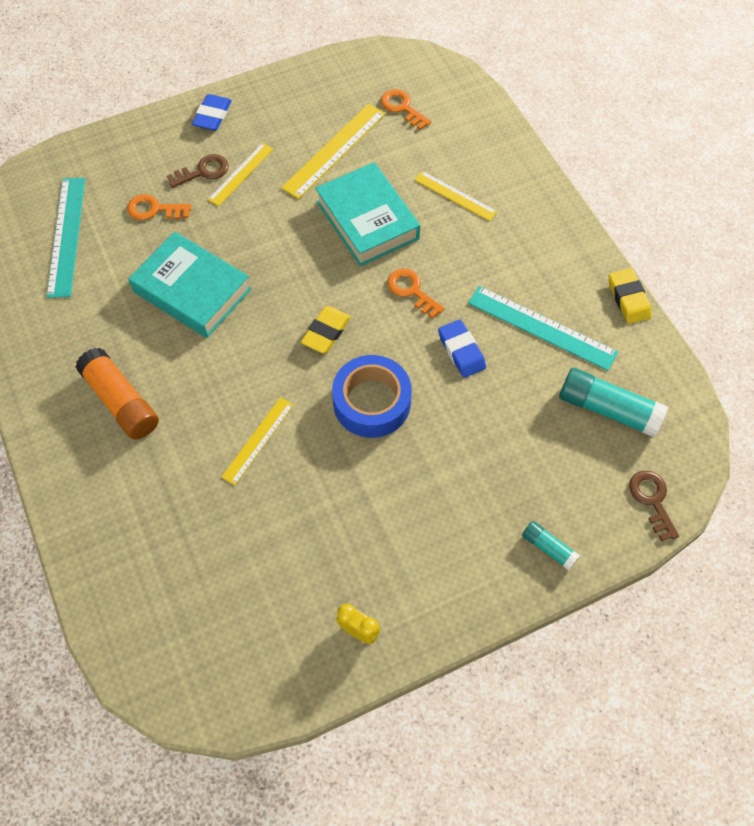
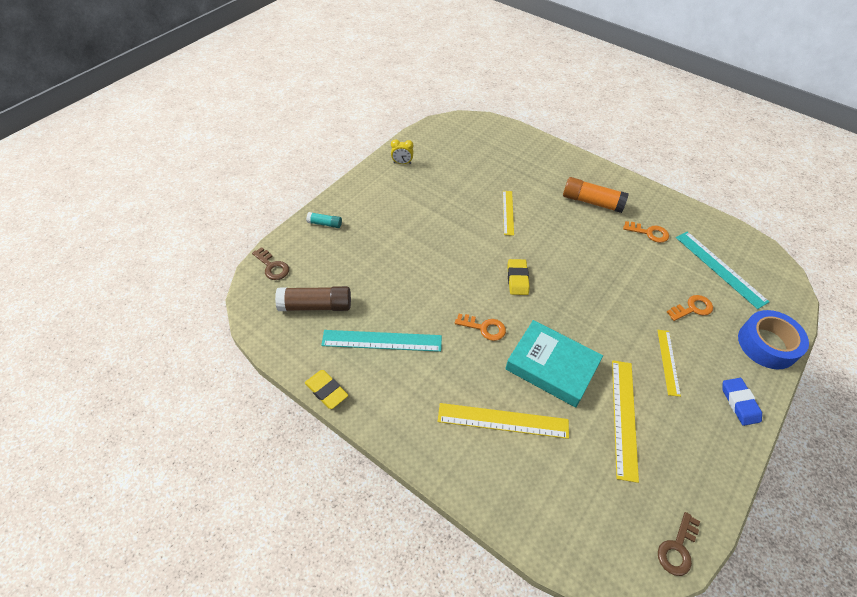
camera: 150 degrees right, 10 degrees down
(192, 290) = (615, 269): turquoise book -> none
(203, 171) = (694, 351): brown key -> brown key (677, 548)
(372, 402) = (462, 253): blue tape -> blue tape (767, 344)
(402, 108) = (608, 495): orange key -> orange key (649, 233)
(455, 196) = (503, 420): yellow ruler -> yellow ruler, size x1.59
(461, 351) = (427, 303): blue eraser -> none
(608, 409) = (315, 306): turquoise glue stick -> brown glue stick

